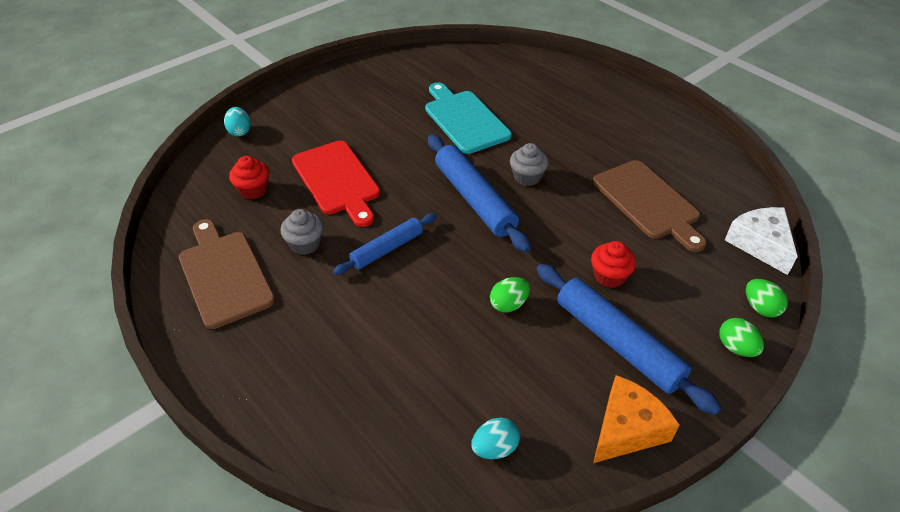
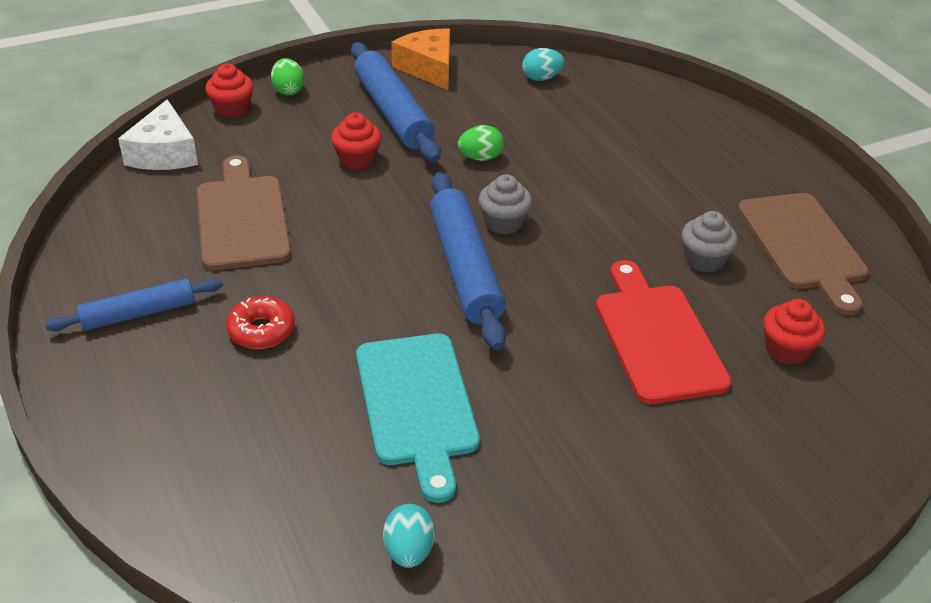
camera: 165 degrees left, 5 degrees down
(240, 131) = (834, 473): turquoise egg -> turquoise egg (409, 551)
(387, 249) = (600, 233): blue rolling pin -> blue rolling pin (138, 313)
(527, 177) = (375, 283): grey cupcake -> grey cupcake (503, 222)
(572, 137) = (261, 330): none -> red donut
(627, 429) = (428, 68): orange cheese -> orange cheese turned 90 degrees clockwise
(760, 308) = (232, 109): green egg -> red cupcake

